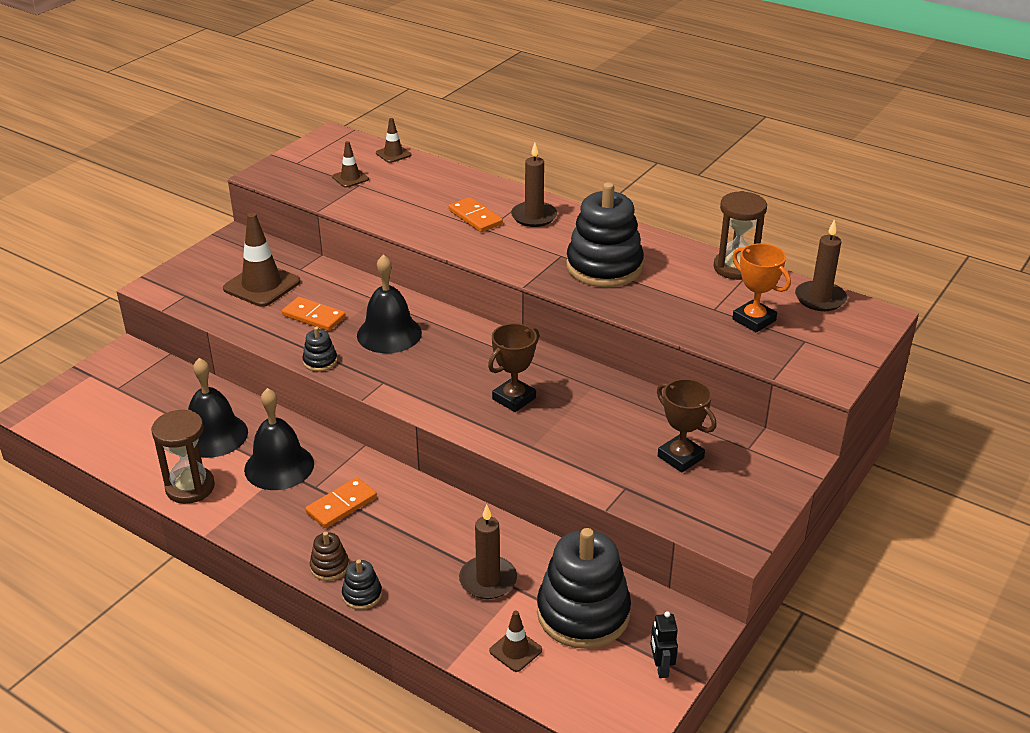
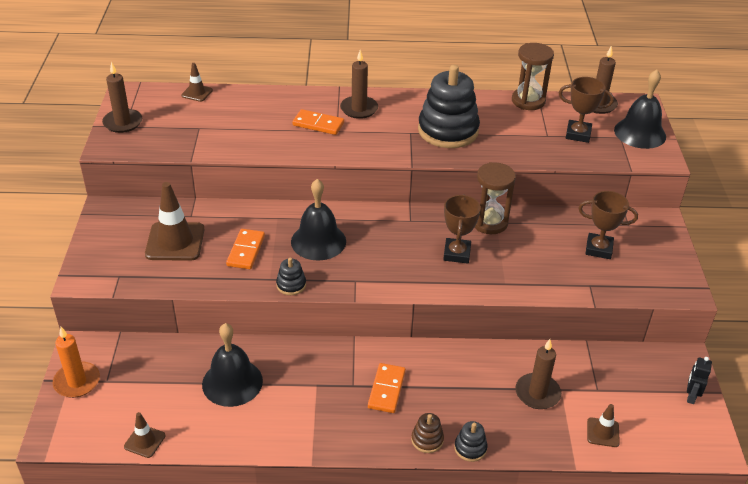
camera: 35 degrees left, 5 degrees up
(95, 378) = (77, 382): none -> orange candle
(190, 487) = (259, 433): brown hourglass -> brown hourglass (489, 222)
(279, 466) = (310, 382): black bell -> black bell (640, 133)
(298, 159) = (123, 122): none -> brown candle
(313, 316) = (246, 251): orange domino -> orange domino turned 75 degrees counterclockwise
(350, 178) = (185, 124): brown traffic cone -> brown traffic cone (144, 441)
(583, 613) = (614, 385): black stacking toy -> none
(661, 667) = (691, 396): black robot -> black robot turned 60 degrees clockwise
(754, 320) = (578, 134): orange trophy -> brown trophy

